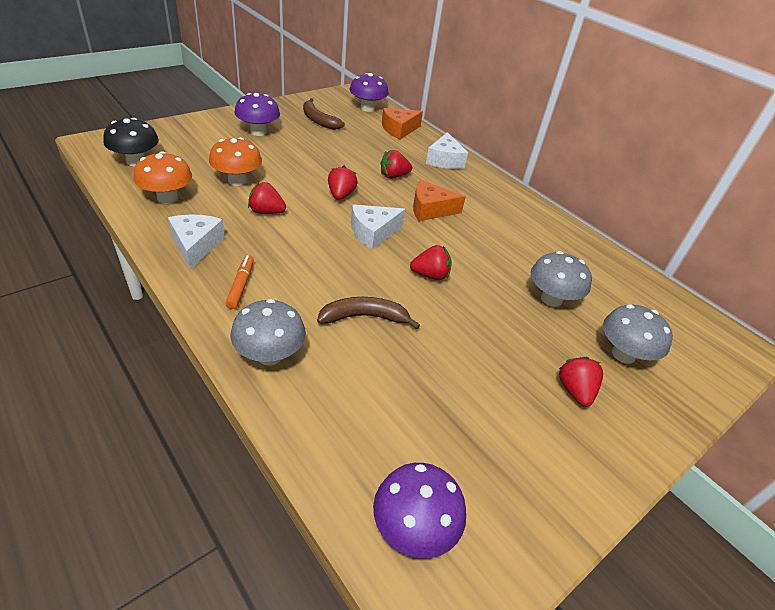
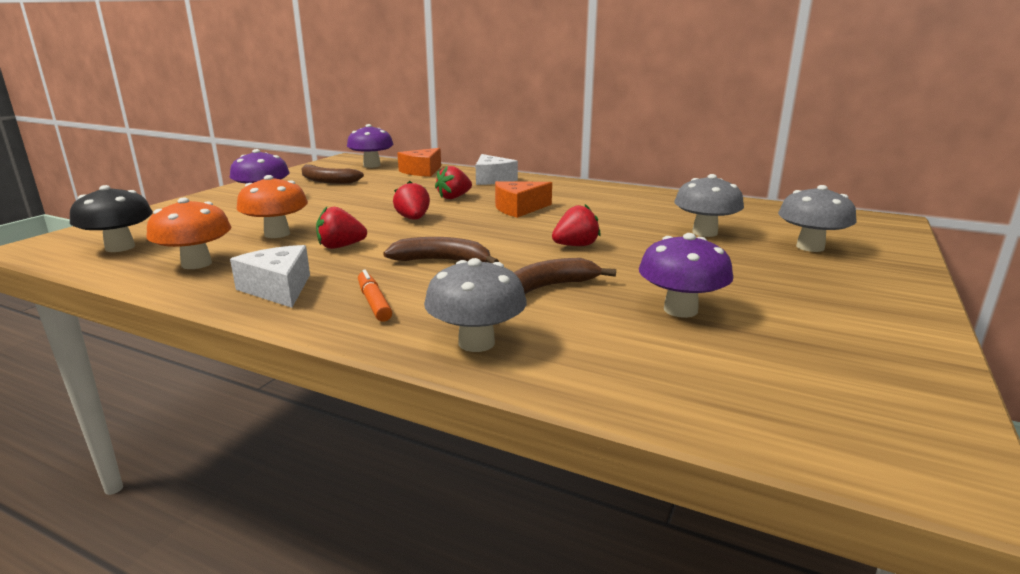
camera: 20 degrees left, 20 degrees down
(320, 256) = (442, 261): none -> brown banana
(373, 232) = (480, 234): white cheese -> none
(413, 528) = (811, 416): purple mushroom -> purple mushroom (680, 310)
(575, 391) = (807, 278): red strawberry -> none

